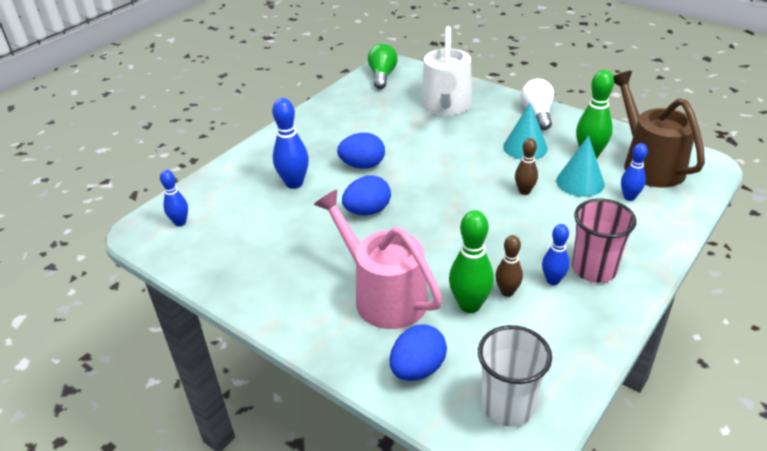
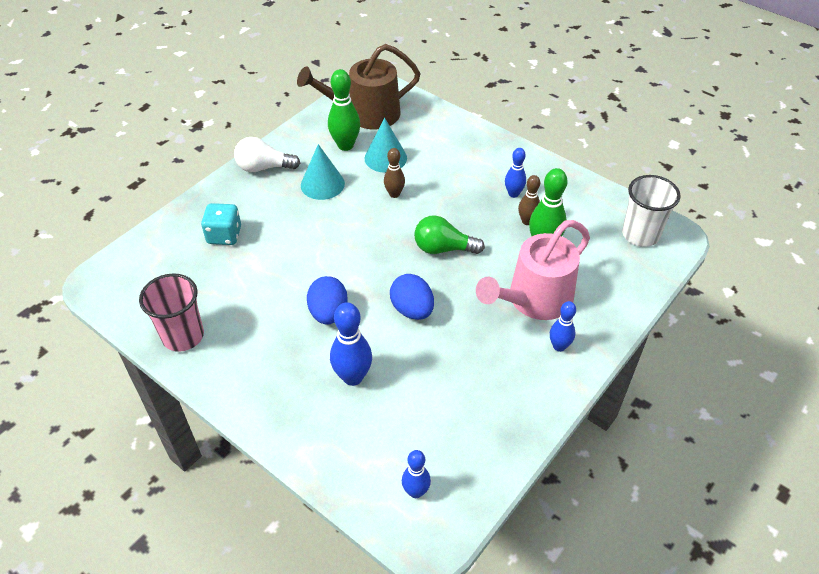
camera: 90 degrees left, 10 degrees up
(382, 76) = (124, 290): green light bulb -> green light bulb (443, 248)
(417, 369) = (614, 281): blue egg -> none
(446, 106) = (224, 235): white watering can -> turquoise dice
(594, 269) = (500, 170): pink cup -> pink cup (183, 336)
(629, 197) = (411, 134): blue bowling pin -> blue bowling pin (559, 346)

